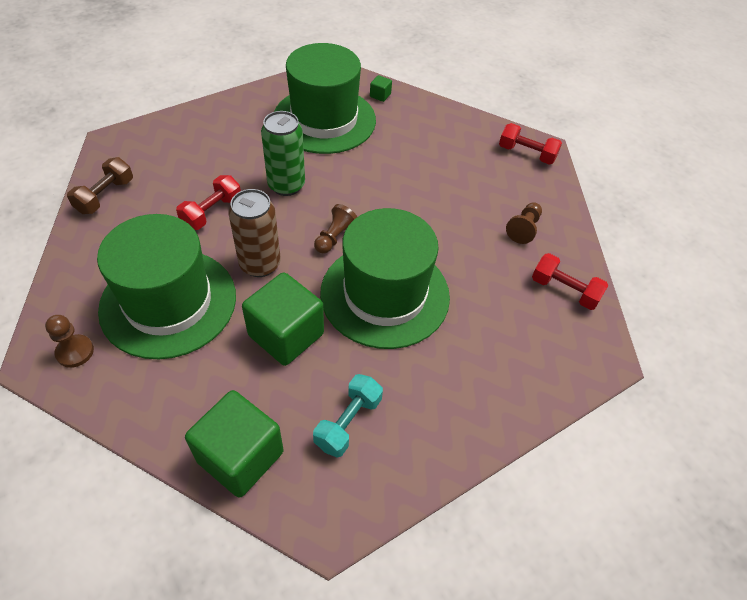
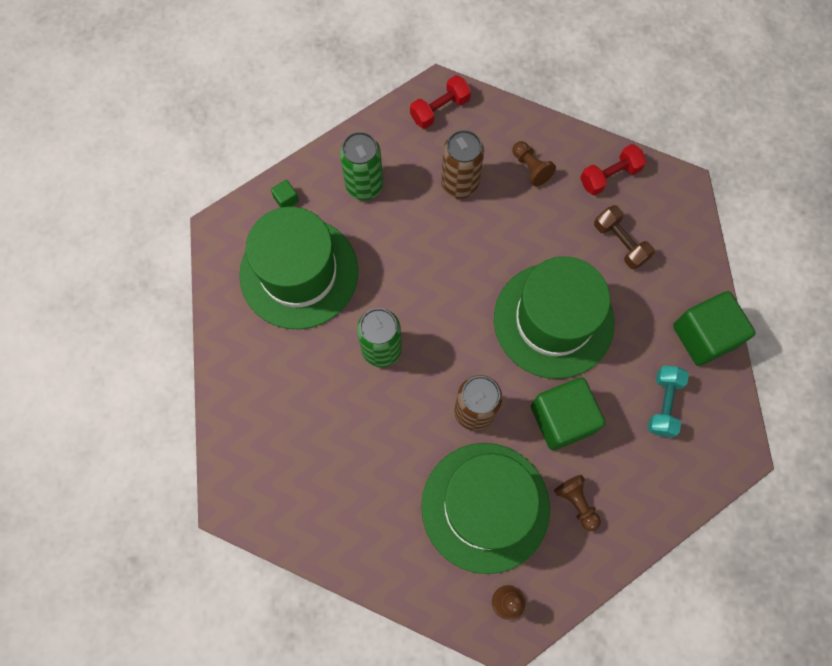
camera: 60 degrees left, 20 degrees up
(105, 196) = (316, 531): brown dumbbell -> brown dumbbell (620, 242)
(212, 212) = (387, 433): red dumbbell -> none
(240, 456) = (661, 495): green cube -> green cube (704, 336)
(335, 237) = (470, 333): brown pawn -> brown pawn (576, 503)
(348, 422) = (663, 404): turquoise dumbbell -> turquoise dumbbell turned 45 degrees clockwise
(423, 132) = (364, 186): none -> green can
(469, 187) = (459, 184): none -> brown can

